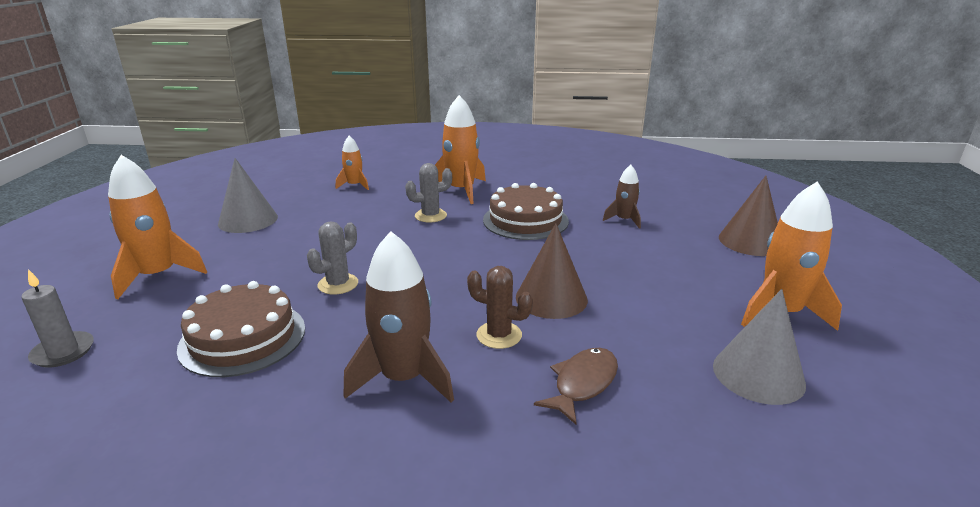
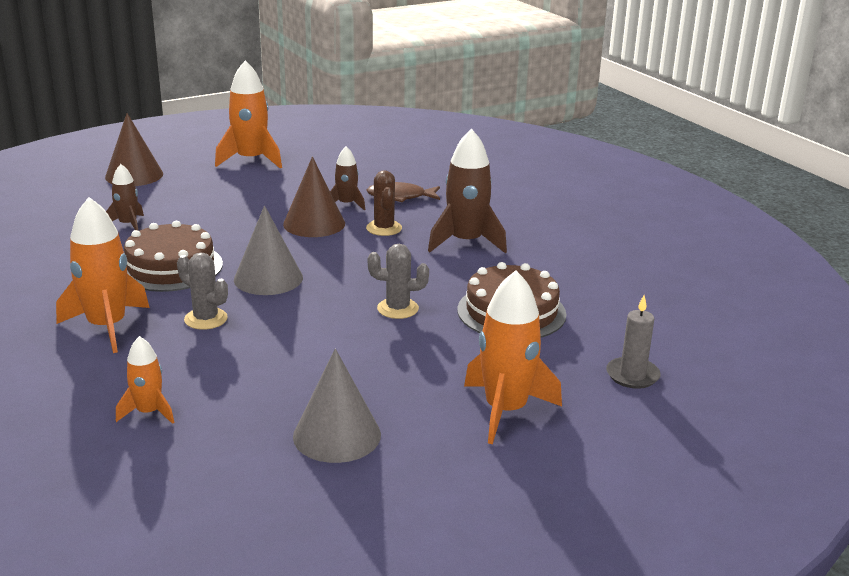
camera: 125 degrees left, 0 degrees up
(588, 334) = (346, 204): none -> brown rocket
(758, 374) = (332, 161): grey cone -> grey cone (268, 278)

